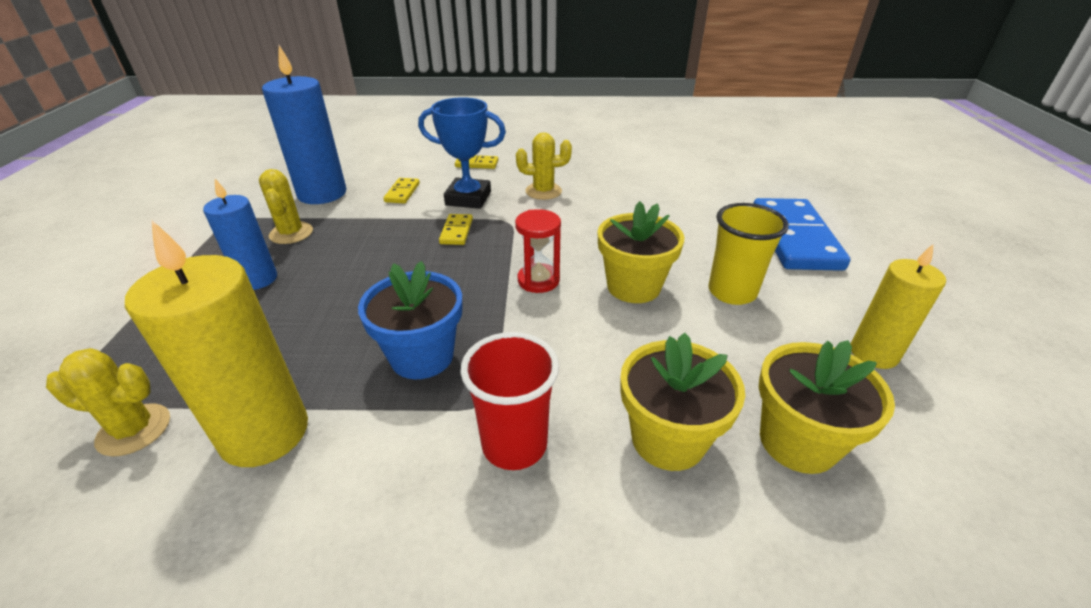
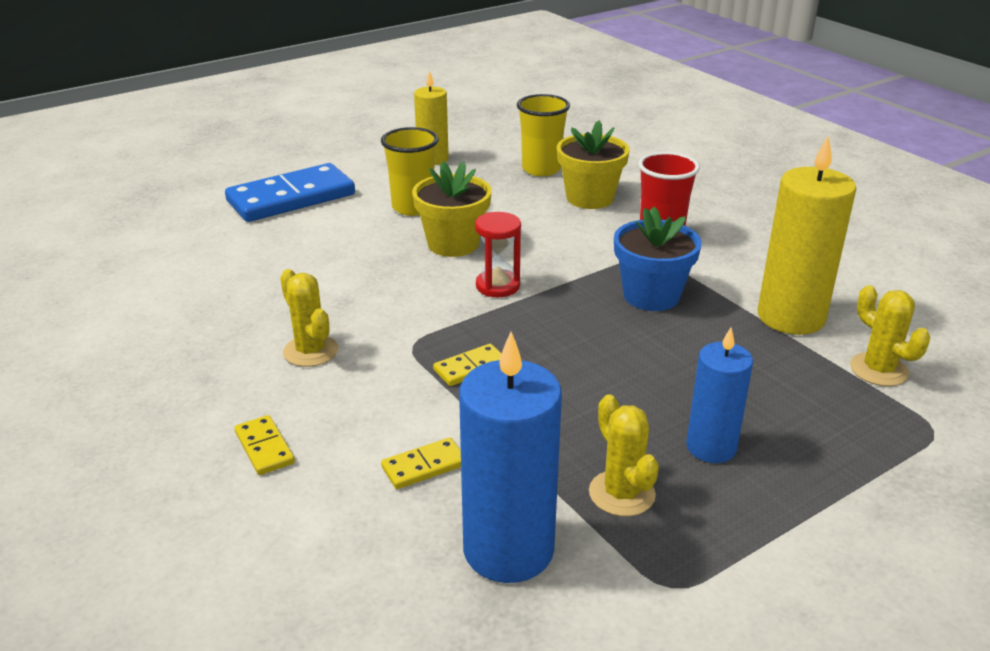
camera: 125 degrees left, 5 degrees down
(291, 233) = (621, 493): yellow cactus -> yellow cactus turned 60 degrees counterclockwise
(468, 198) = (384, 399): blue trophy -> none
(797, 441) = (541, 169): yellow flower pot -> yellow cup

